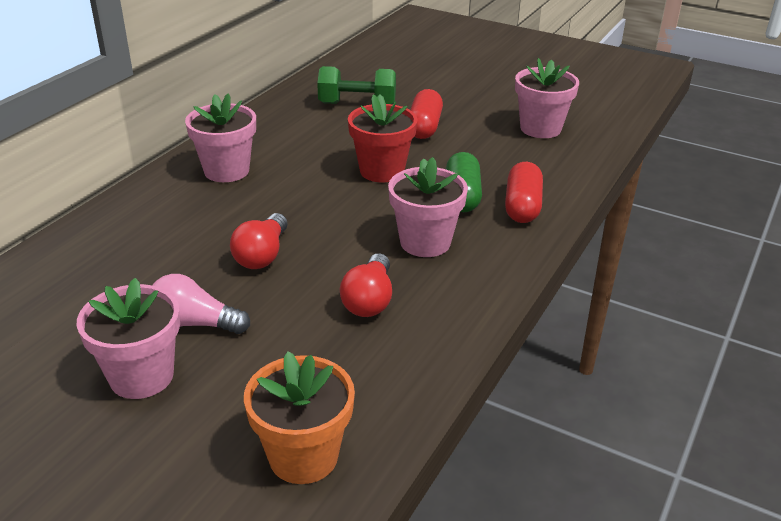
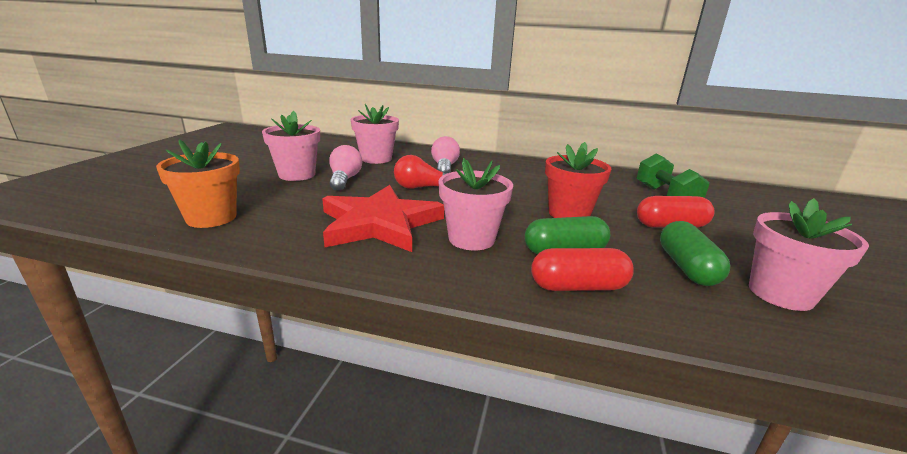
camera: 75 degrees right, 10 degrees down
(185, 224) = (444, 167): none -> pink light bulb
(226, 171) = (514, 170): pink flower pot -> pink flower pot (376, 159)
(369, 300) = (380, 223): red light bulb -> red star
(500, 149) = (686, 267): none -> green capsule

